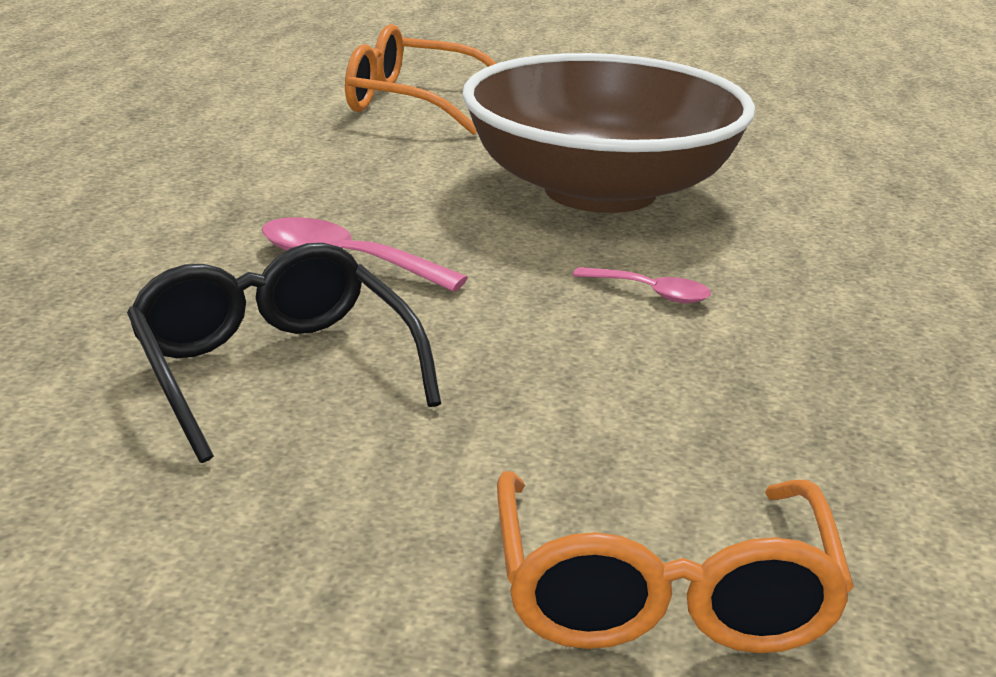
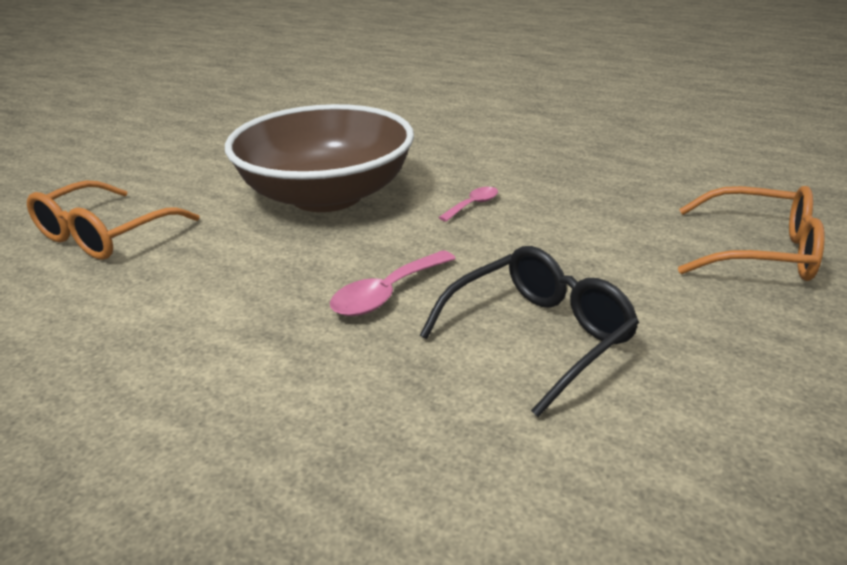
camera: 70 degrees left, 5 degrees up
(273, 370) = (539, 336): black glasses -> black glasses turned 150 degrees clockwise

